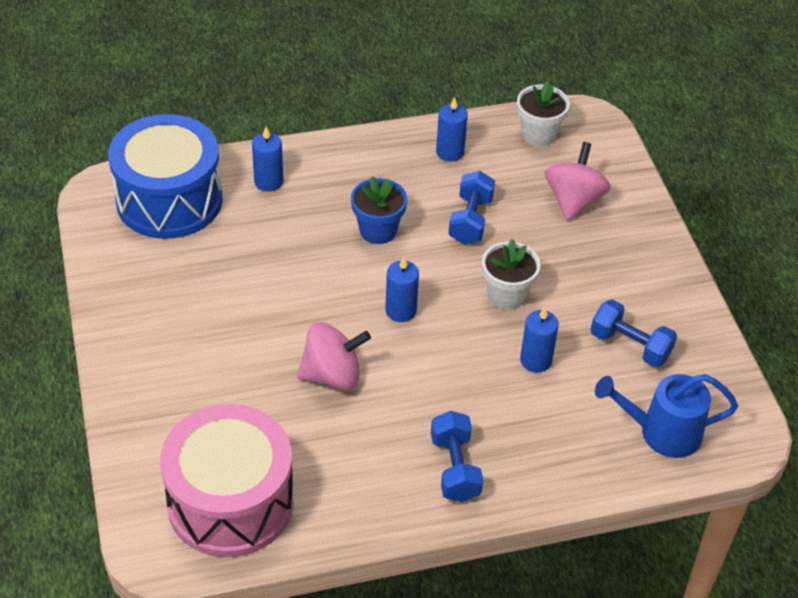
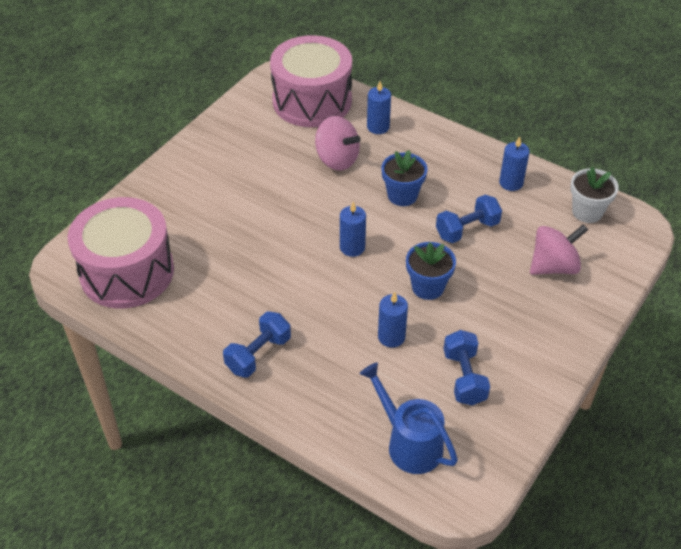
camera: 50 degrees right, 0 degrees up
(169, 200) = (312, 101): blue drum -> pink drum
(332, 375) = (266, 251): pink spinning top -> pink spinning top (337, 159)
(506, 295) = (428, 287): white flower pot -> blue flower pot

